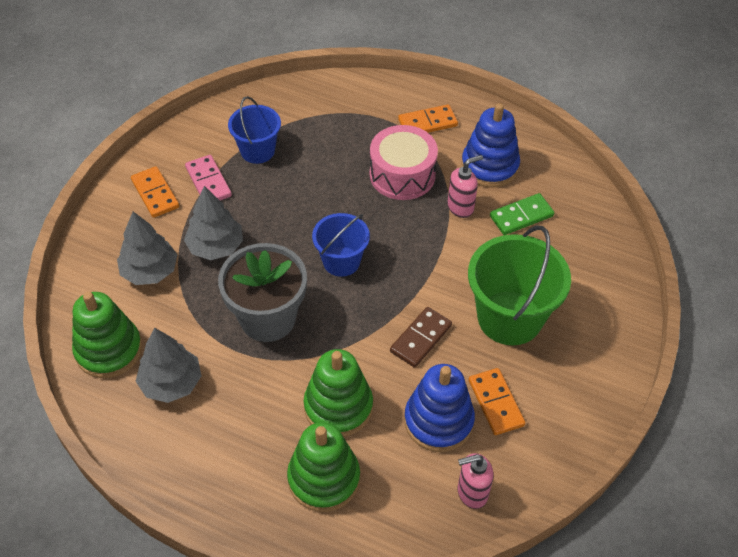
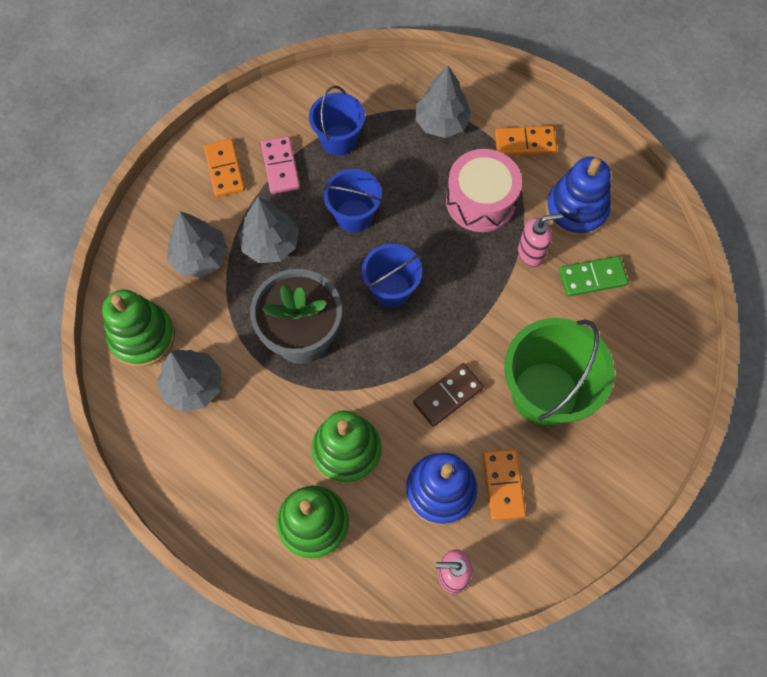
camera: 15 degrees right, 15 degrees up
(289, 208) = (354, 215): none -> blue bucket
(348, 120) = (441, 122): none -> grey tree

